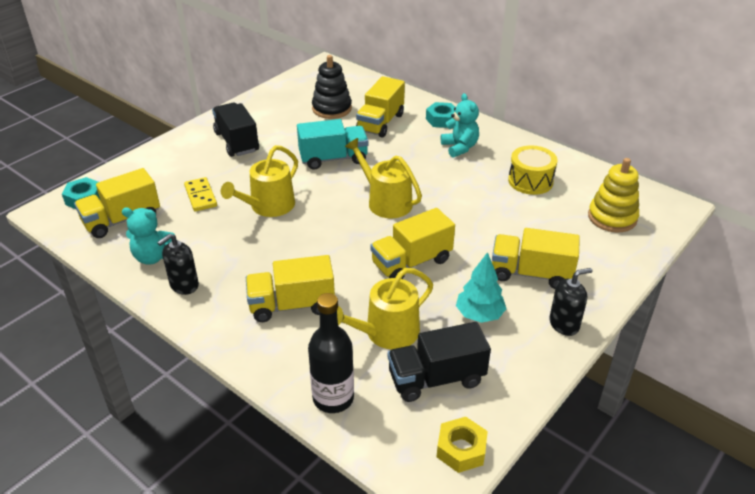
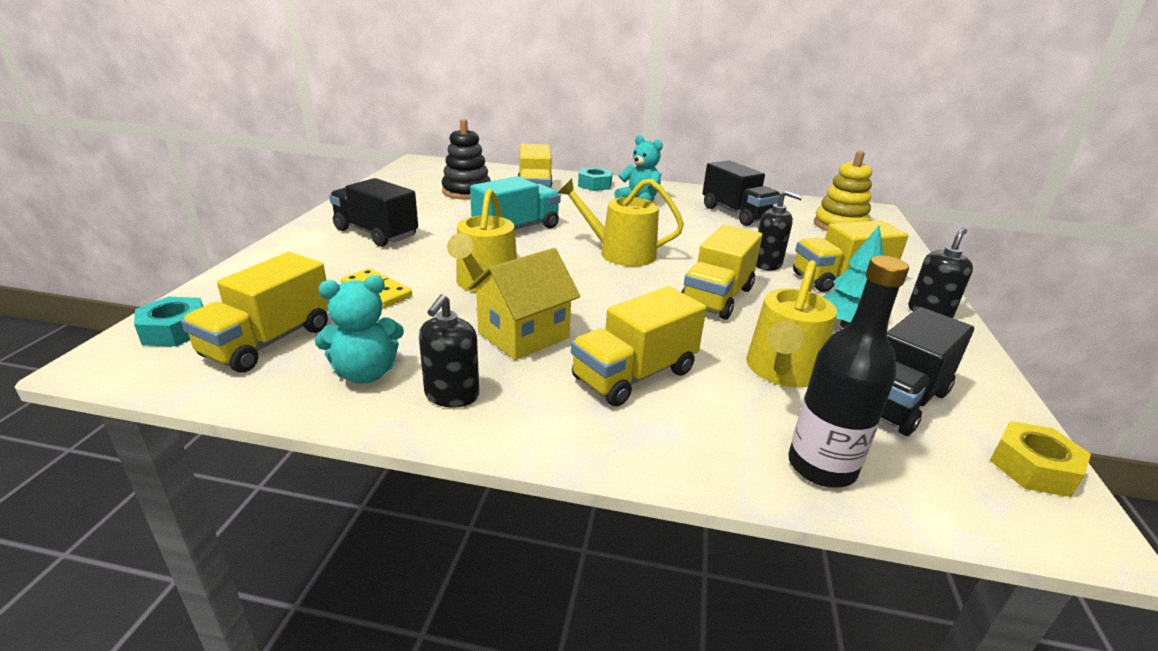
camera: 30 degrees left, 10 degrees down
(255, 256) = (523, 335): none -> yellow house
(489, 242) = (767, 264): none -> black soap dispenser
(530, 181) = (736, 214): yellow drum -> black truck

